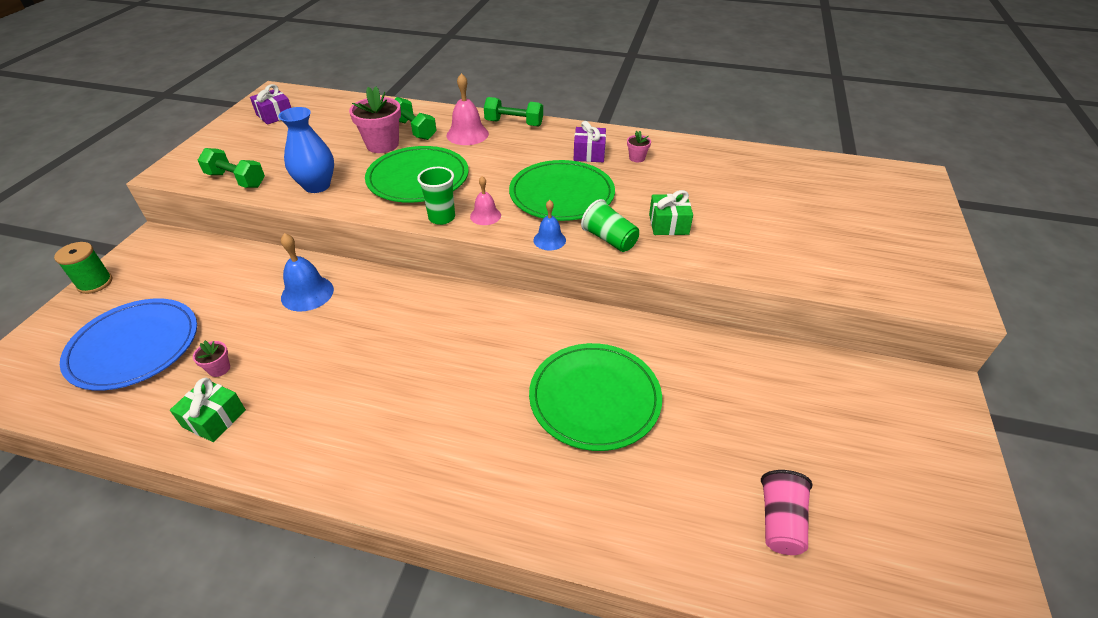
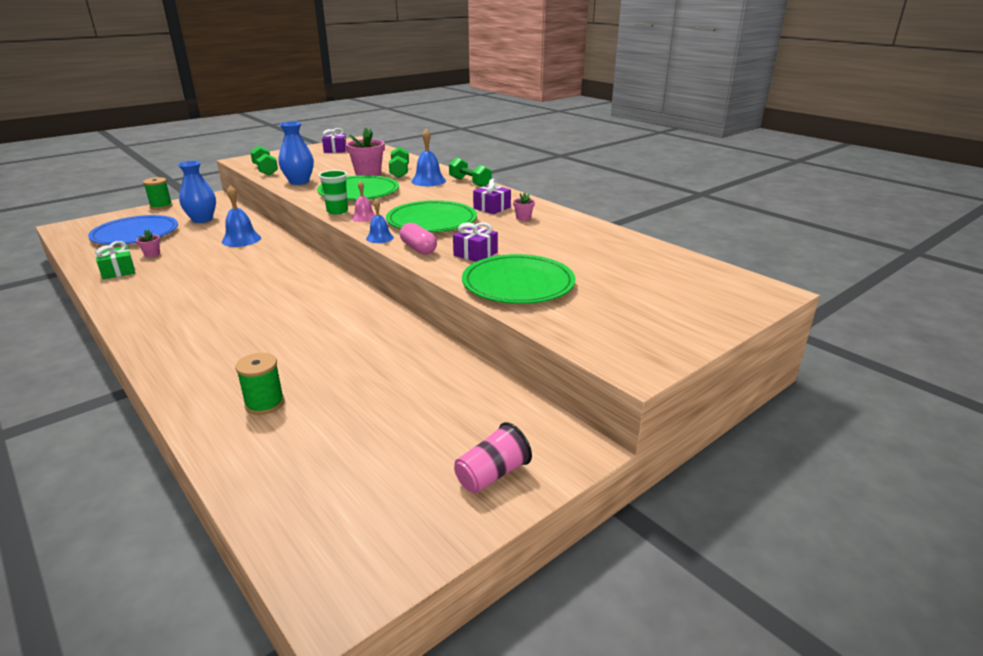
camera: 35 degrees right, 15 degrees down
(199, 282) = (202, 219): none -> blue vase
(467, 134) = (428, 181): pink bell -> blue bell
(594, 398) = (305, 339): green plate -> green plate (518, 283)
(609, 239) = (418, 249): green cup -> pink capsule
(668, 224) = (475, 254): green gift -> purple gift
(676, 497) = (264, 403): none -> green spool
(780, 522) = (304, 447): pink cup -> pink cup (492, 475)

